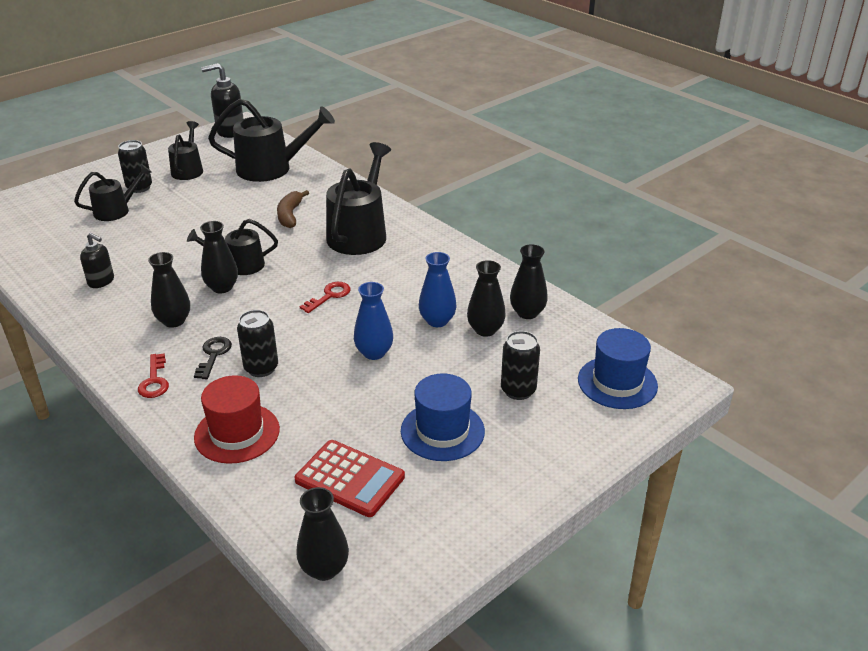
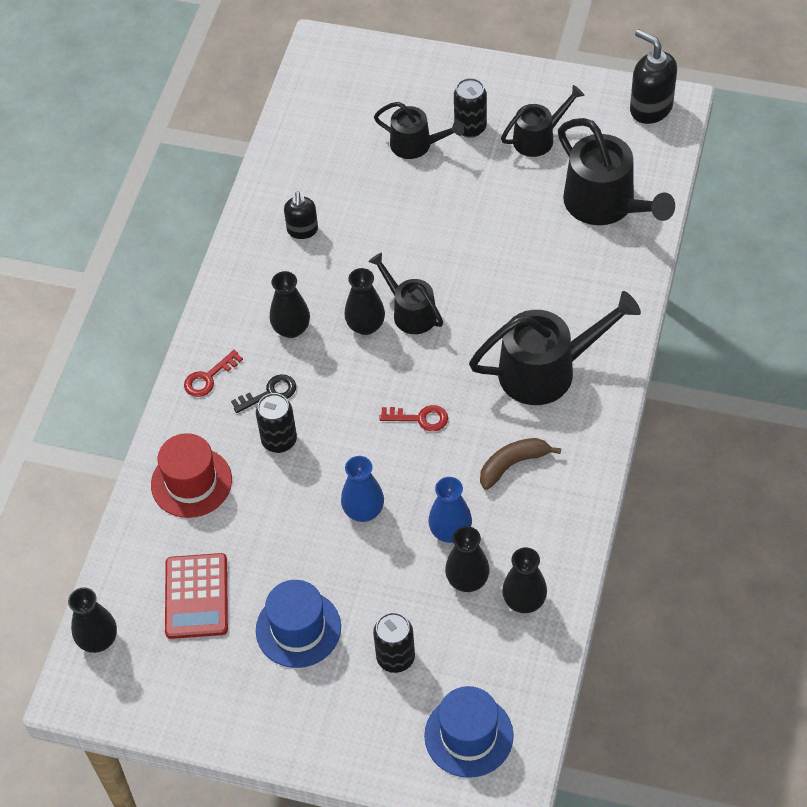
camera: 60 degrees right, 20 degrees up
(290, 215) = (529, 288): brown banana -> brown banana (512, 464)

